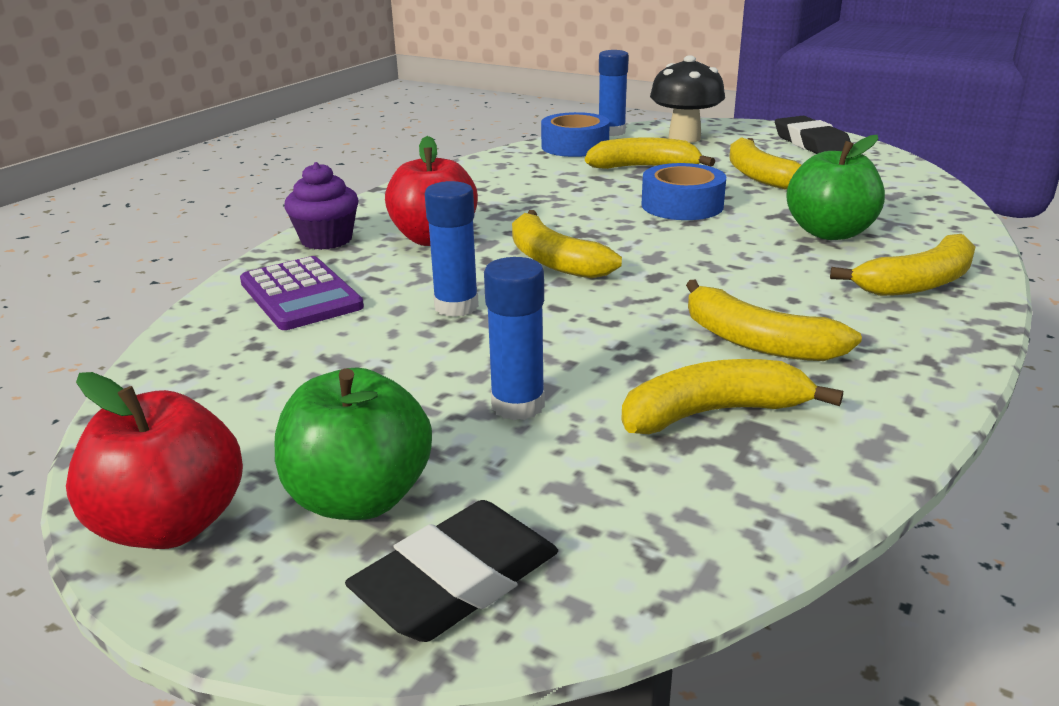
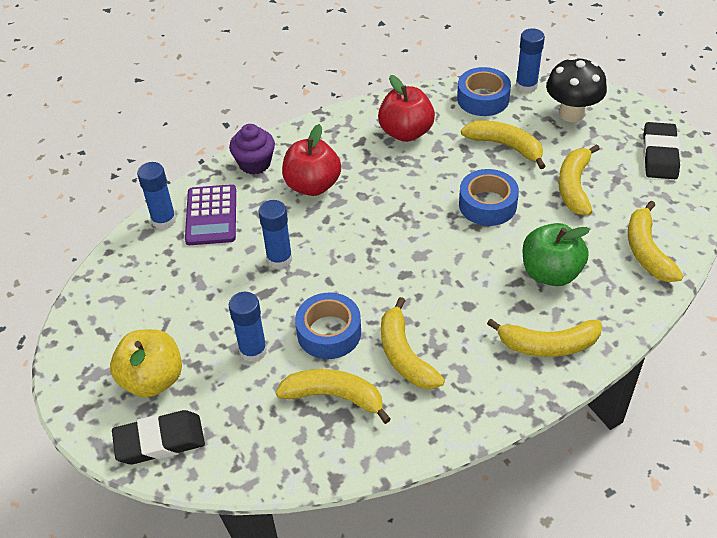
camera: 30 degrees right, 20 degrees up
(171, 525) = (79, 362): red apple -> red apple (406, 132)
(219, 317) = (164, 220): none -> blue glue stick
(360, 498) = (152, 379): green apple -> yellow apple
(554, 260) = (361, 235): yellow banana -> yellow banana (647, 251)
(618, 352) = (329, 332): none -> blue tape

